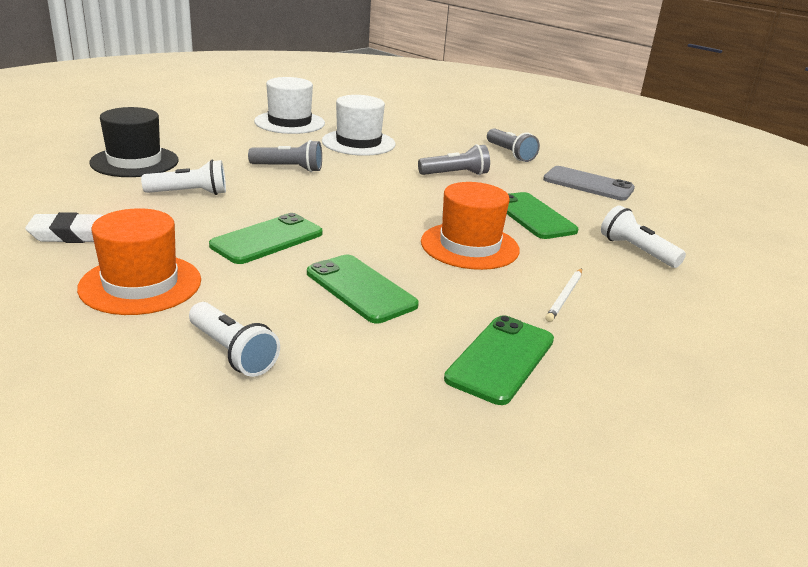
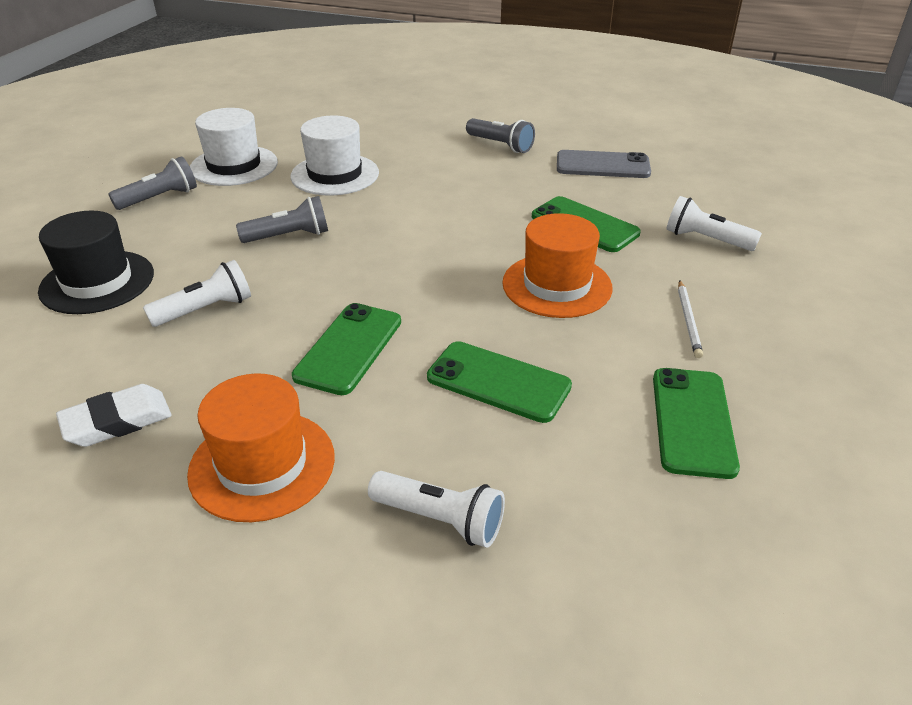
camera: 20 degrees left, 10 degrees up
(455, 174) = (469, 191): grey flashlight -> grey flashlight (160, 198)

